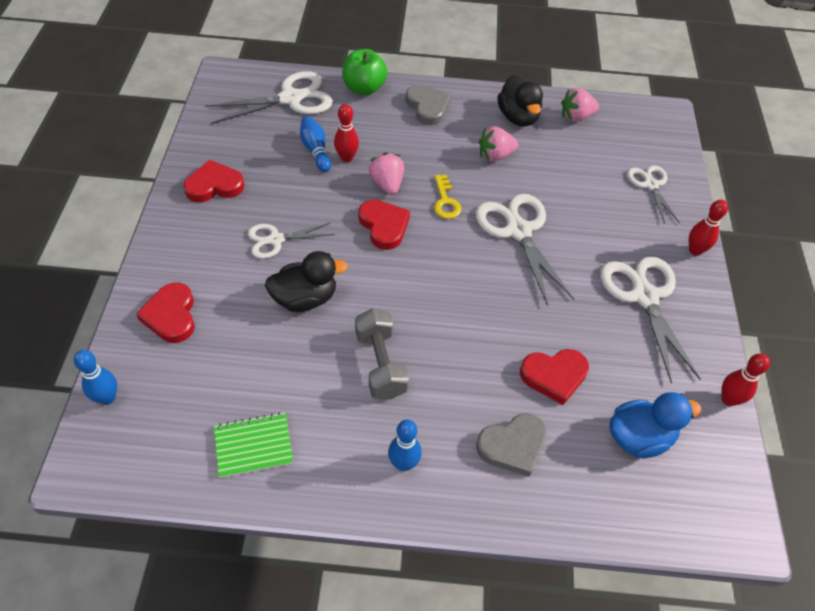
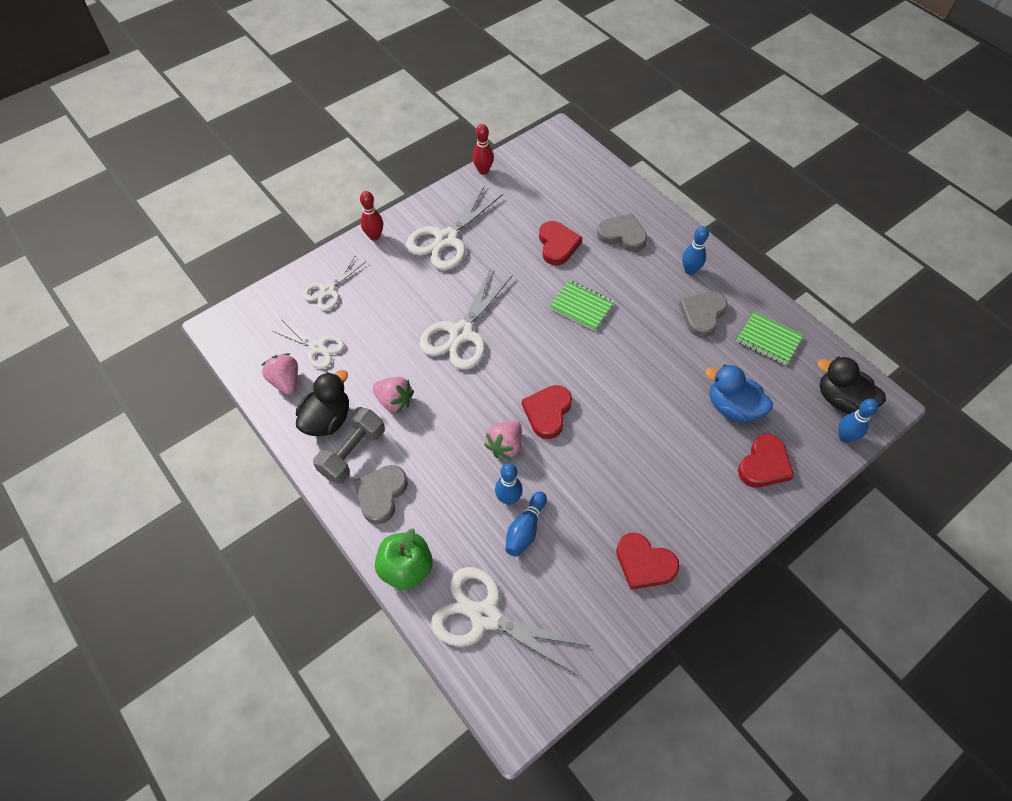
camera: 130 degrees left, 5 degrees up
(275, 240) = (638, 467): white scissors -> white scissors (317, 348)
(305, 298) = (658, 403): black duck -> black duck (841, 400)
(343, 418) = (702, 315): none -> grey heart
(347, 158) = (508, 498): red bowling pin -> blue bowling pin
(380, 364) = (650, 326): grey dumbbell -> grey dumbbell (353, 453)
(445, 201) = (481, 395): yellow key -> none
(459, 331) = (581, 306): none -> green notebook
(554, 376) = (557, 245): red heart -> red heart turned 45 degrees clockwise
(576, 117) = (285, 381): pink strawberry -> pink strawberry turned 150 degrees counterclockwise
(639, 437) = (552, 191): blue duck -> blue duck (733, 408)

